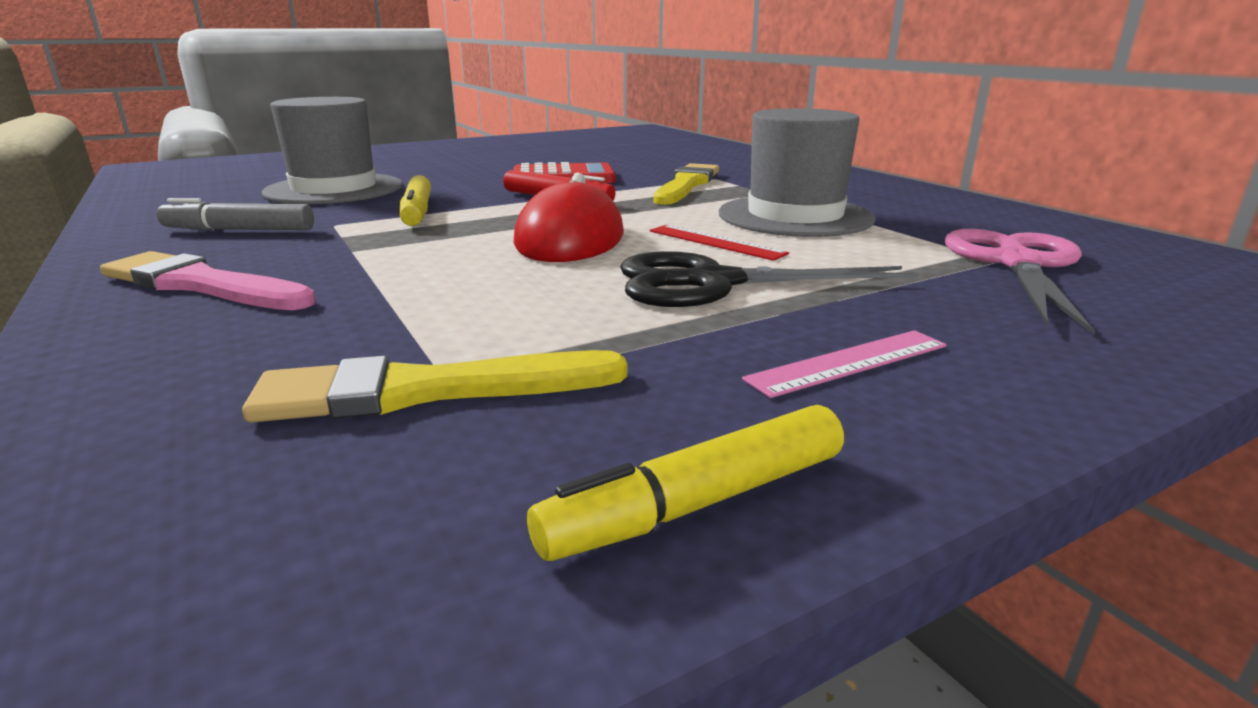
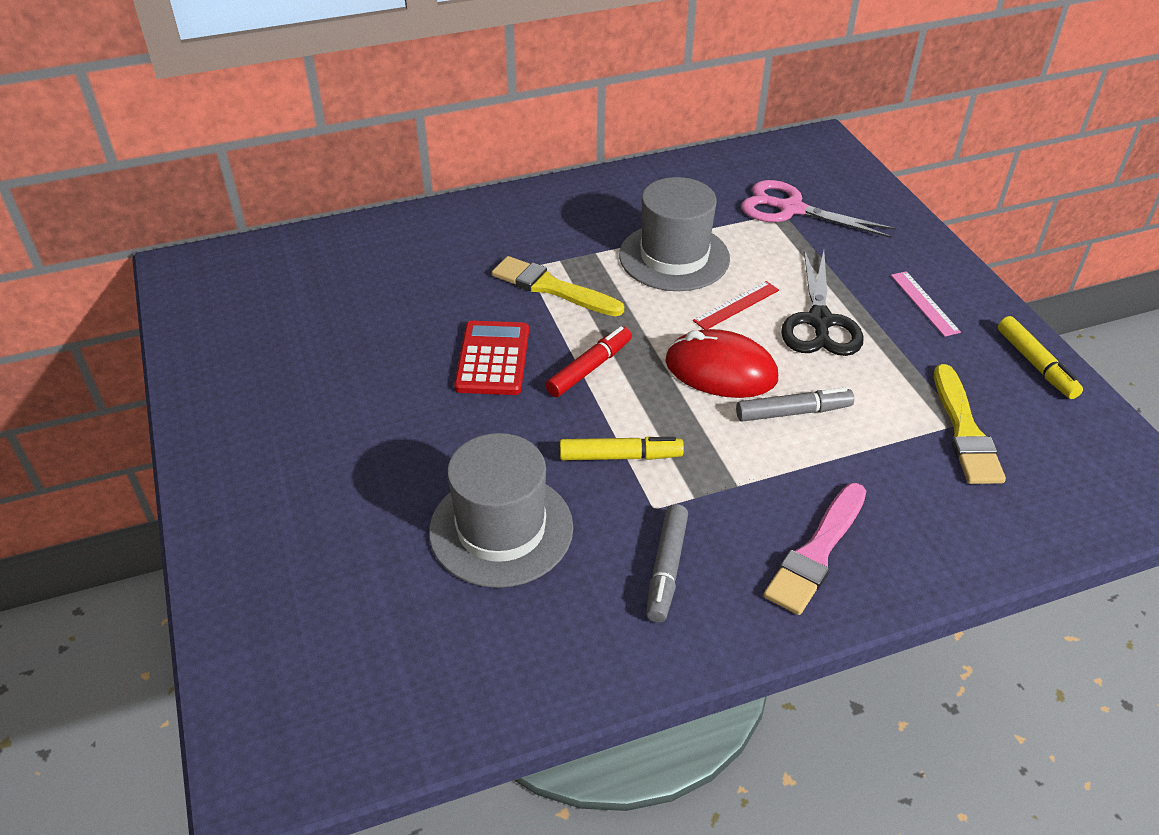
camera: 80 degrees left, 20 degrees up
(487, 271) = (793, 412): none -> grey marker

